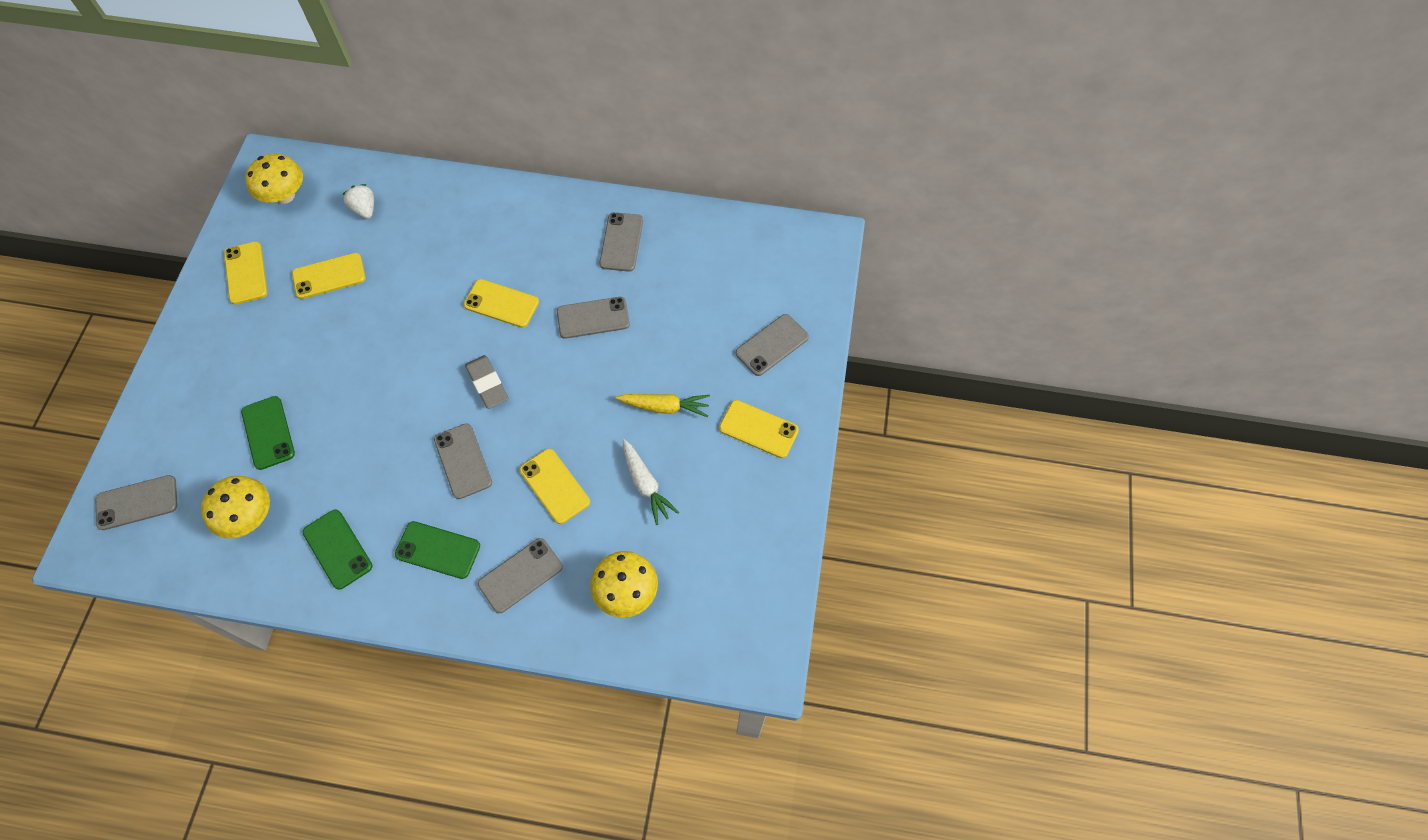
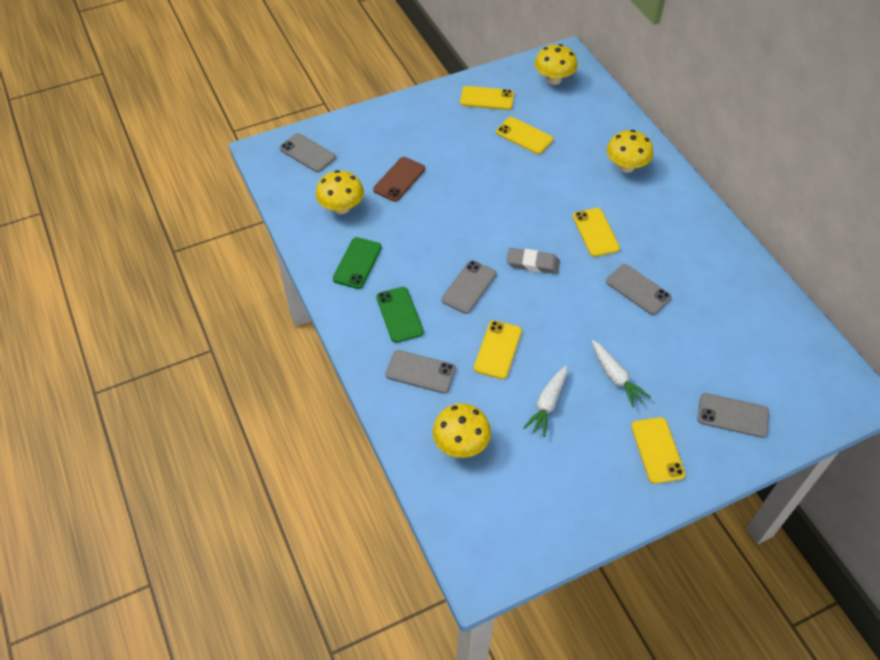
camera: 55 degrees right, 10 degrees down
(246, 273) = (487, 98): yellow phone -> yellow phone turned 60 degrees clockwise
(268, 433) = (399, 179): green phone -> brown phone
(365, 209) = (585, 120): white strawberry -> none
(452, 219) = (626, 166): none -> yellow mushroom
(487, 384) = (532, 263): grey eraser -> grey eraser turned 75 degrees clockwise
(621, 242) = (711, 267): grey phone -> none
(665, 407) = (615, 377): yellow carrot -> white carrot

